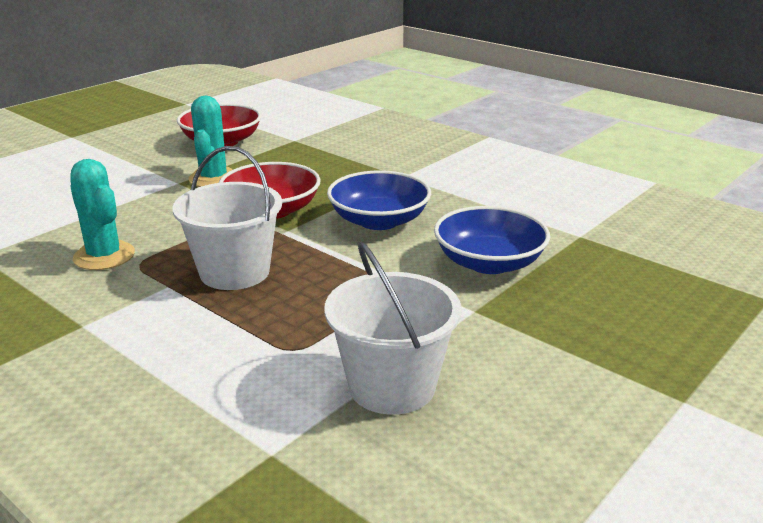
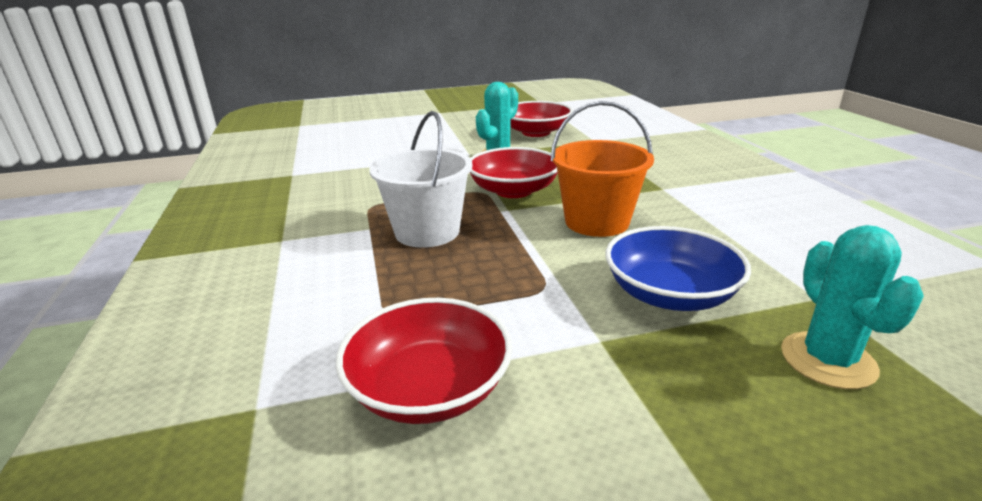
camera: 35 degrees right, 0 degrees up
(104, 256) = (357, 194): turquoise cactus -> turquoise cactus (828, 360)
(379, 221) = (597, 222): blue bowl -> orange bucket
(392, 386) = (429, 388): white bucket -> red bowl

